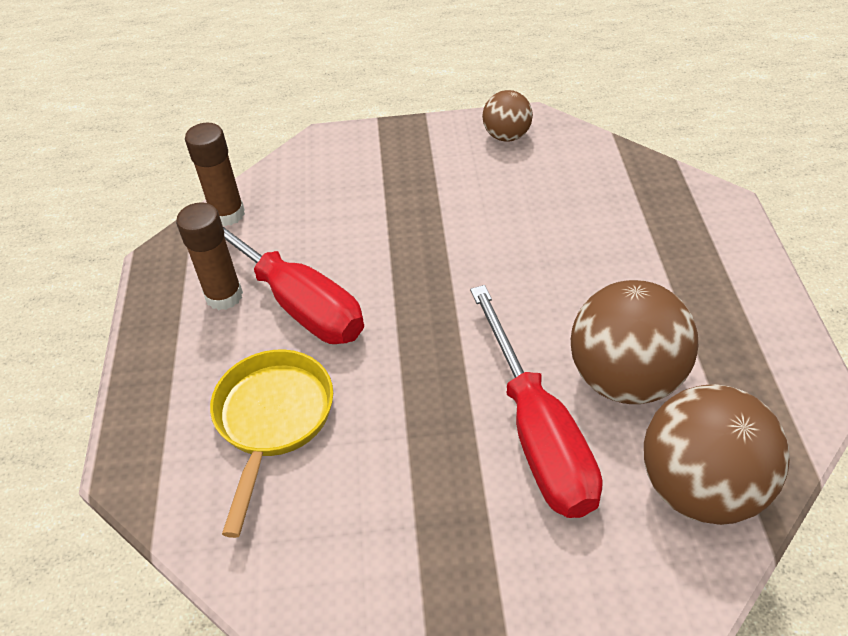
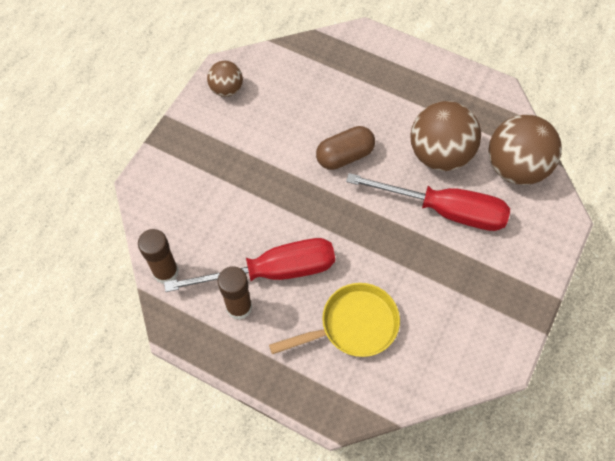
camera: 60 degrees left, 15 degrees up
(272, 420) = (353, 325): yellow pan -> yellow pan turned 120 degrees clockwise
(520, 281) = (345, 156): none -> brown capsule

